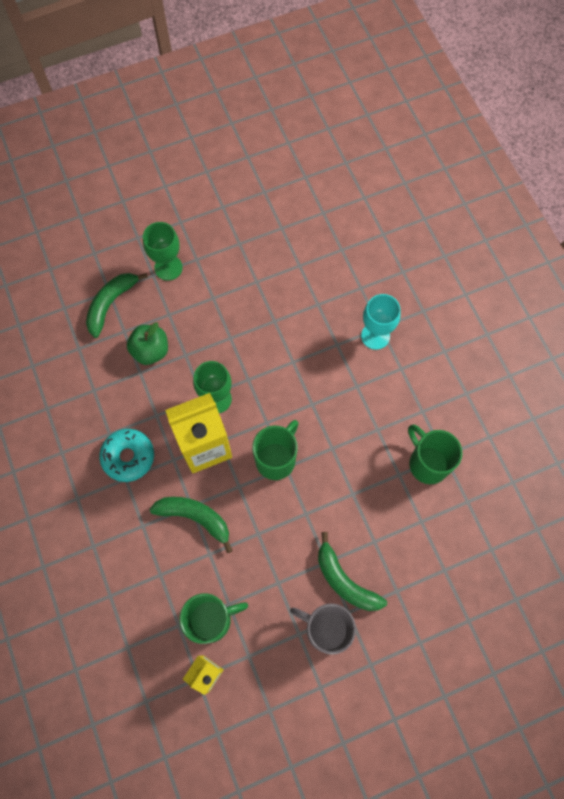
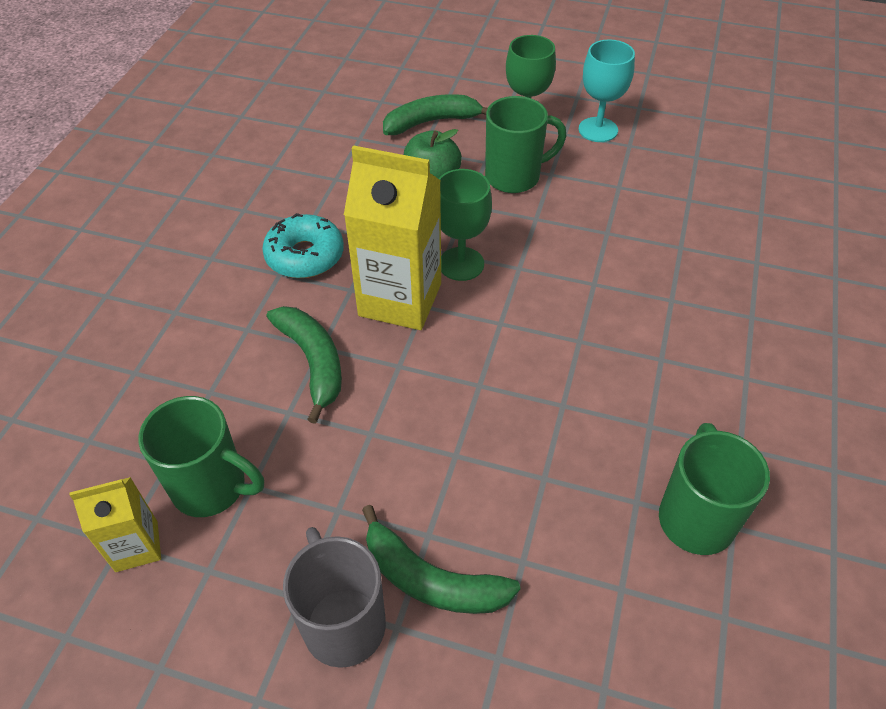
camera: 40 degrees right, 20 degrees down
(276, 459) = (475, 368): green mug -> green mug (514, 177)
(344, 580) = (431, 579): green banana -> green banana turned 60 degrees counterclockwise
(375, 336) = (736, 321): turquoise goblet -> turquoise goblet (598, 130)

